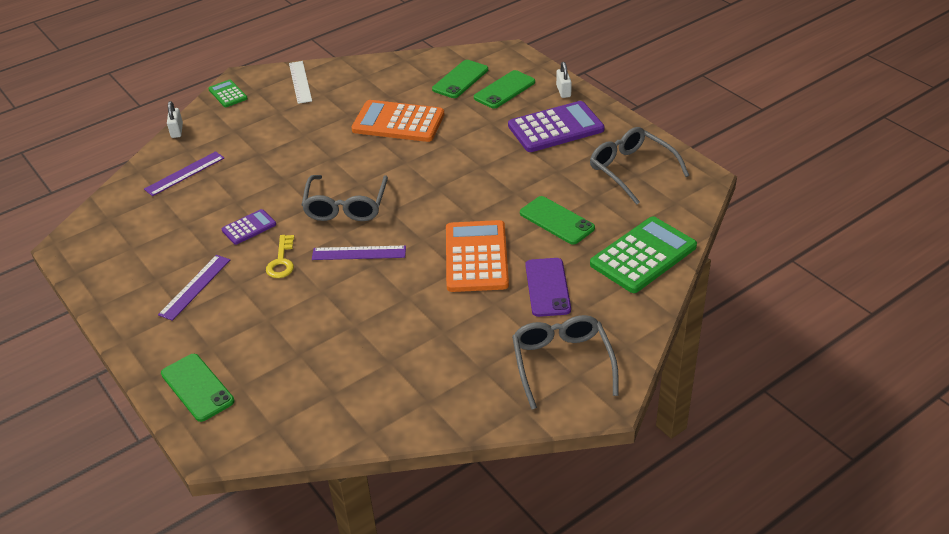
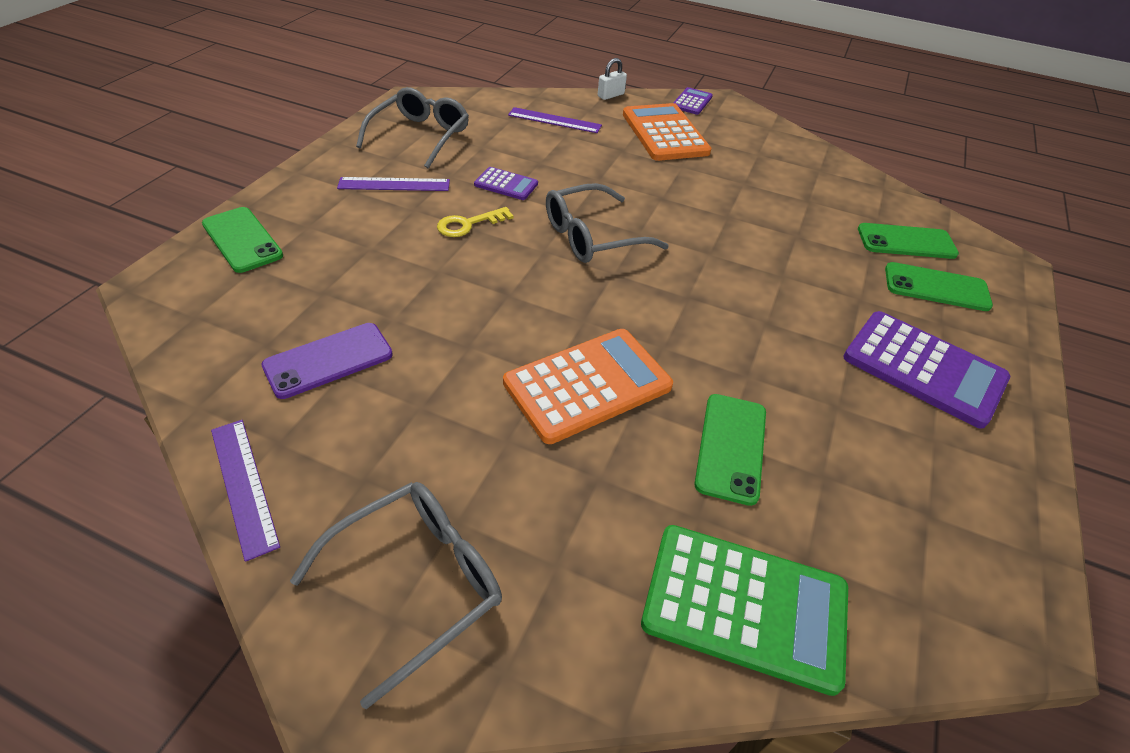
camera: 55 degrees right, 5 degrees up
(197, 387) = (242, 240): green phone -> green phone turned 60 degrees counterclockwise
(228, 94) = (692, 102): green calculator -> purple calculator
(300, 82) = (759, 134): white ruler -> none
(359, 253) = (521, 275): purple ruler -> purple ruler (244, 485)
(398, 122) = (772, 222): orange calculator -> orange calculator (664, 133)
(547, 287) = (578, 493): purple phone -> purple phone (328, 360)
(563, 91) = (1008, 347): white padlock -> none
(632, 170) = (933, 503): grey glasses -> grey glasses (420, 136)

